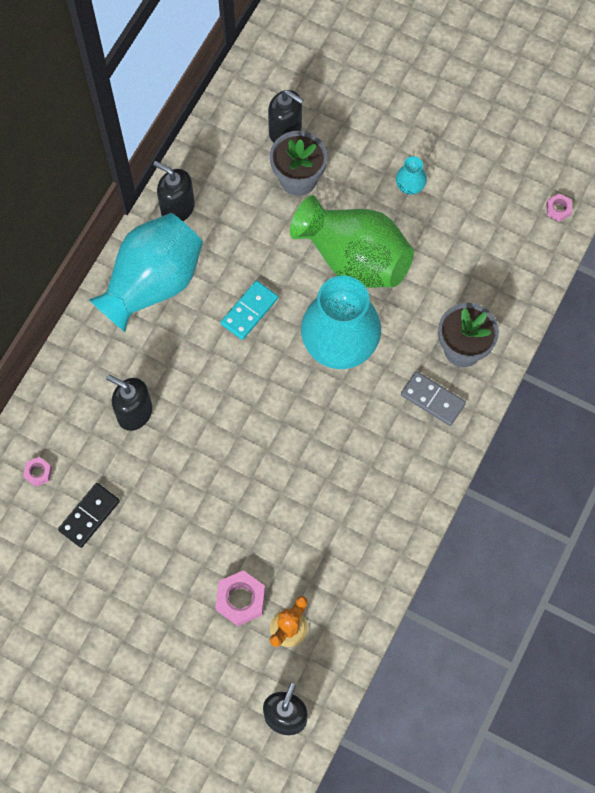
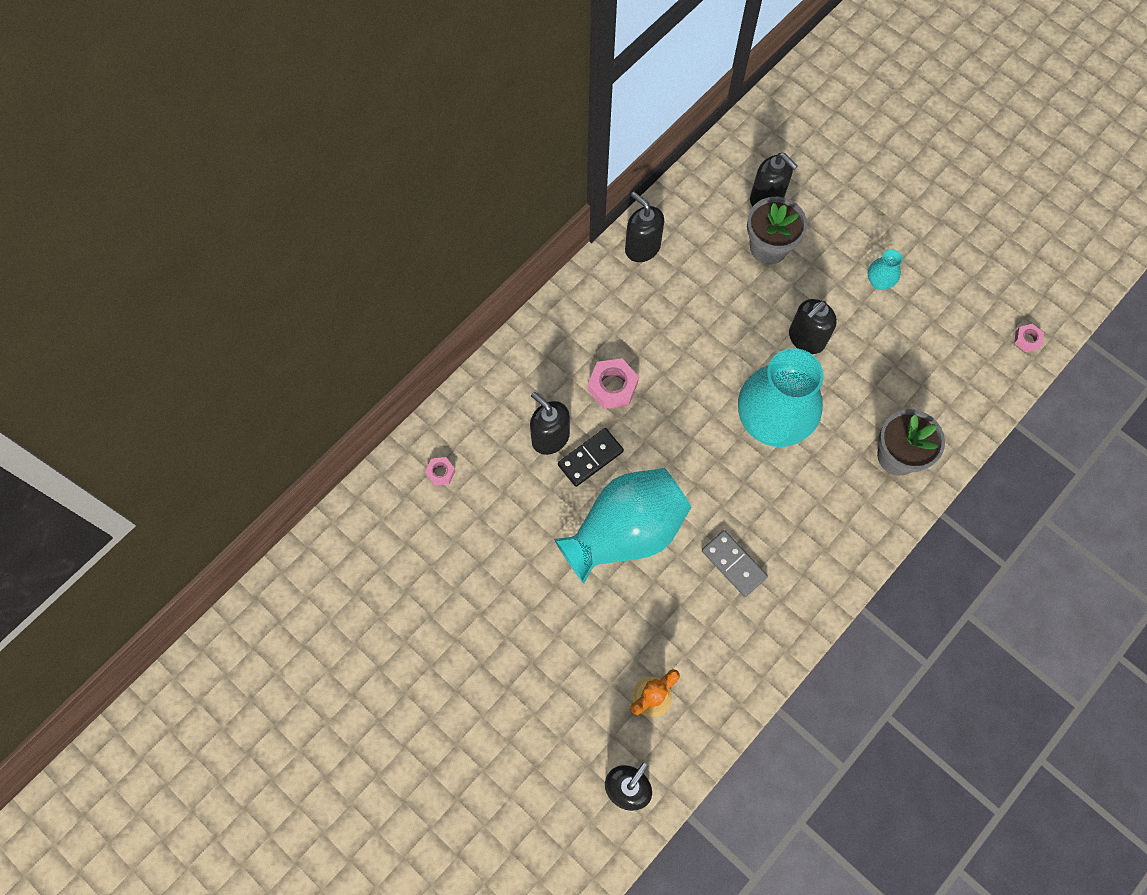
camera: 15 degrees right, 0 degrees up
(89, 516) = (480, 529): black domino -> black domino (590, 458)
(152, 283) = (600, 314): turquoise vase -> turquoise vase (625, 532)
(240, 599) = (610, 654): pink nut -> pink nut (612, 386)
(249, 311) = (689, 365): turquoise domino -> none
(354, 258) = (806, 338): green vase -> black soap dispenser
(432, 399) = (854, 500): grey domino -> grey domino (733, 564)

